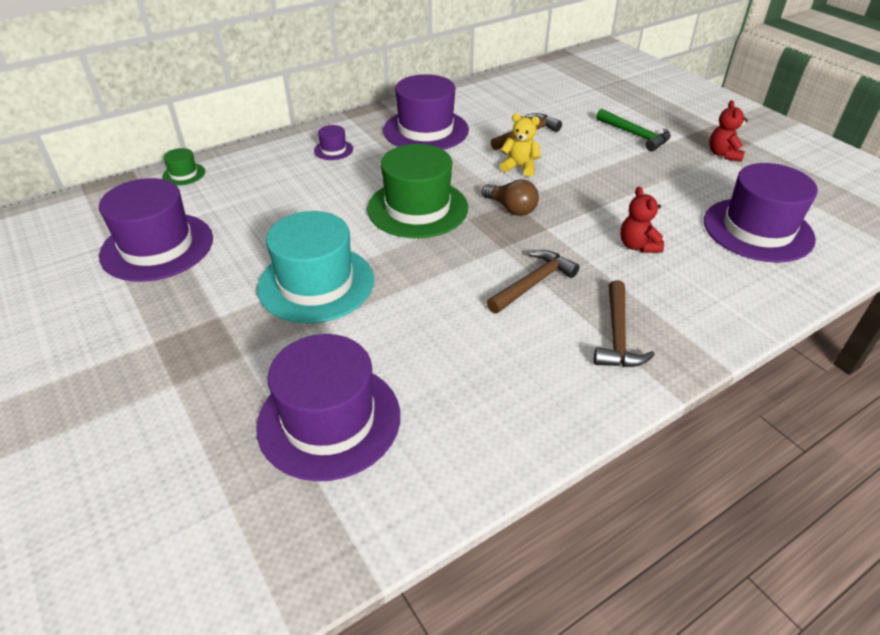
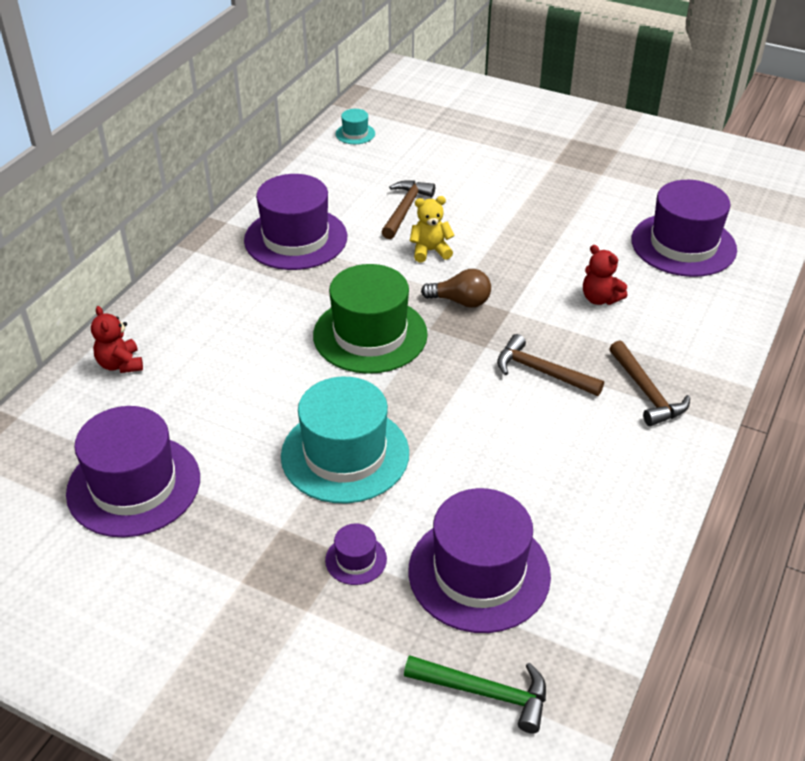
camera: 30 degrees left, 0 degrees up
(184, 174) = (69, 390): green hat -> none
(333, 150) = (216, 298): purple hat -> purple hat (356, 559)
(533, 283) = (542, 372): brown hammer -> brown hammer turned 75 degrees counterclockwise
(534, 78) = (355, 134): none -> turquoise hat
(635, 135) = (509, 175): green hammer -> green hammer (484, 692)
(723, 154) = (603, 172): red teddy bear -> red teddy bear (120, 364)

